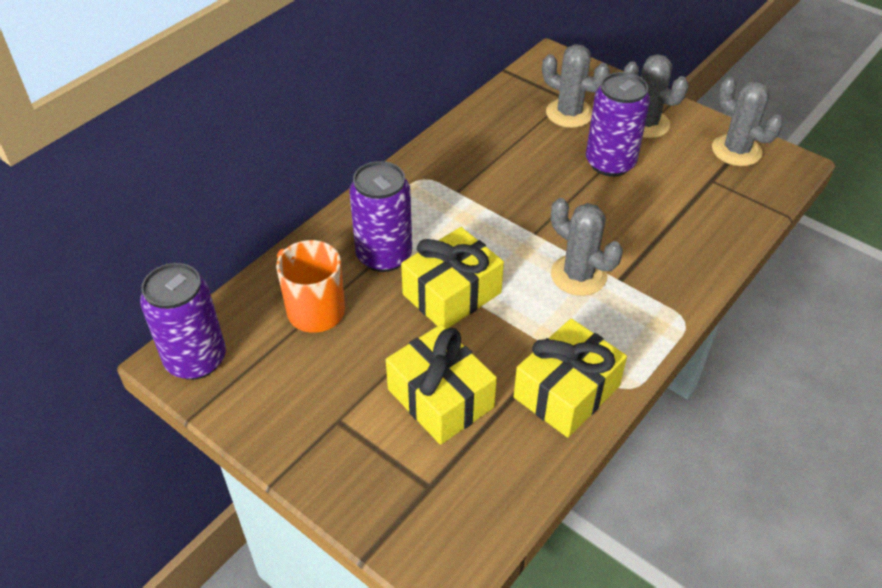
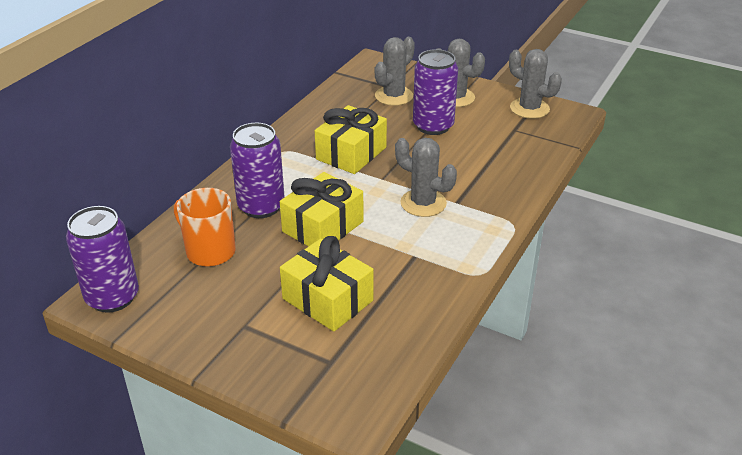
camera: 10 degrees left, 10 degrees down
(566, 392) = (429, 283): yellow gift -> yellow gift (351, 153)
(569, 113) = (394, 96): grey cactus -> grey cactus turned 75 degrees counterclockwise

